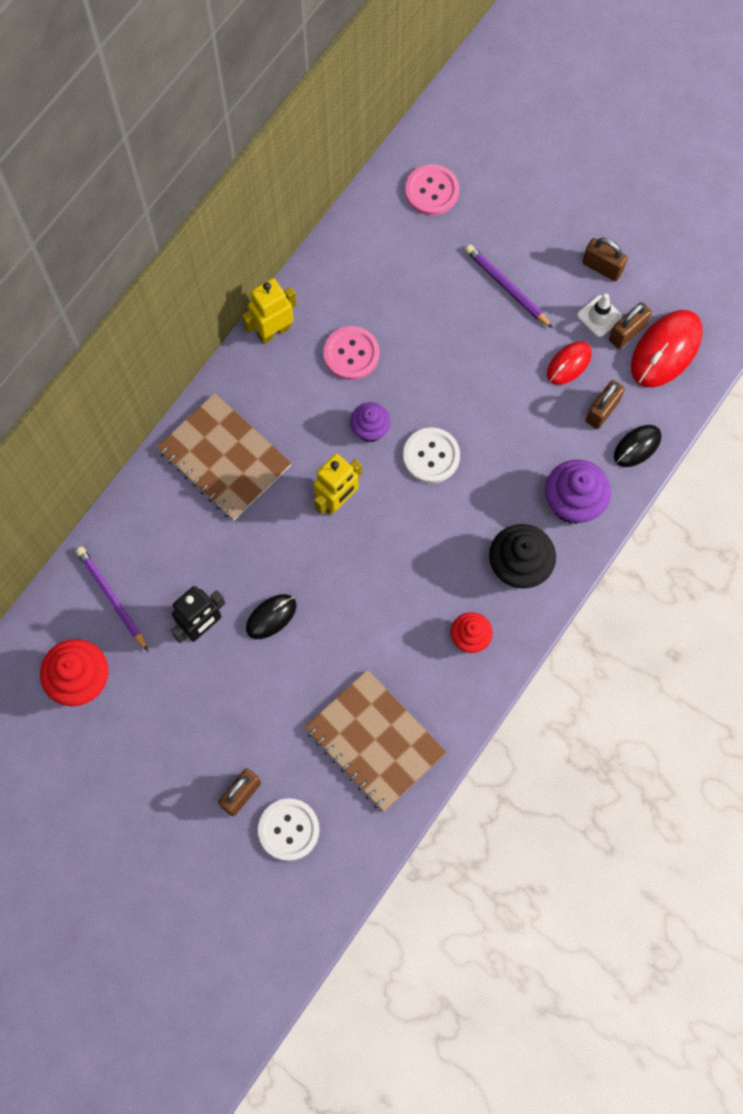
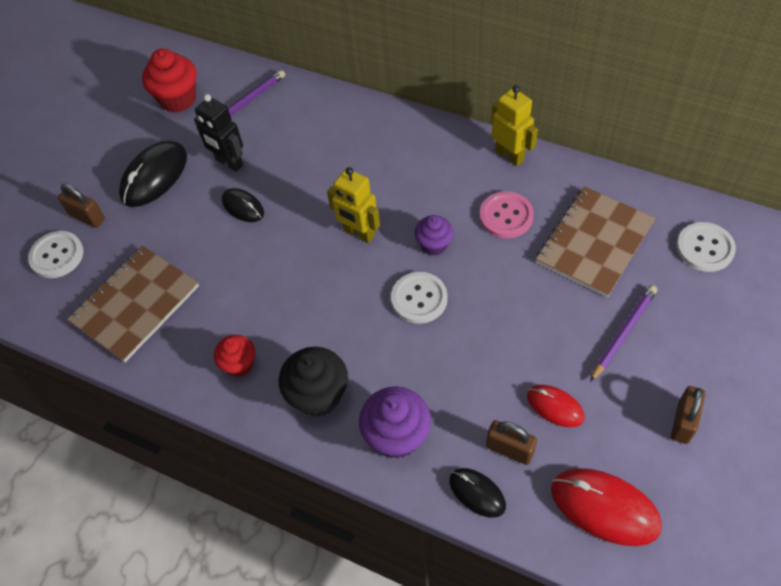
camera: 85 degrees right, 15 degrees down
(199, 714) = (154, 176): none -> black mouse
(224, 458) = (381, 146): brown notebook -> brown notebook (594, 243)
(432, 191) = (705, 248): pink button -> white button
(599, 316) = (622, 429): white traffic cone -> none
(627, 333) = (612, 461): brown padlock -> none

